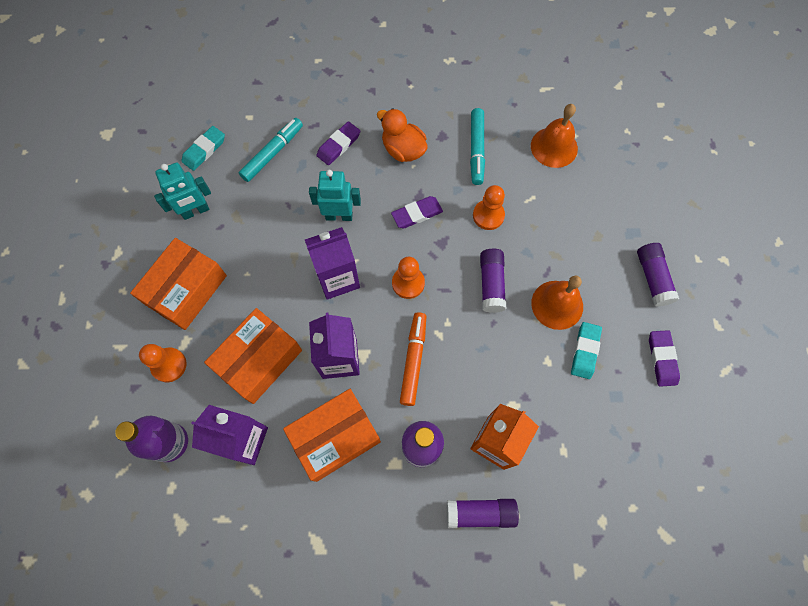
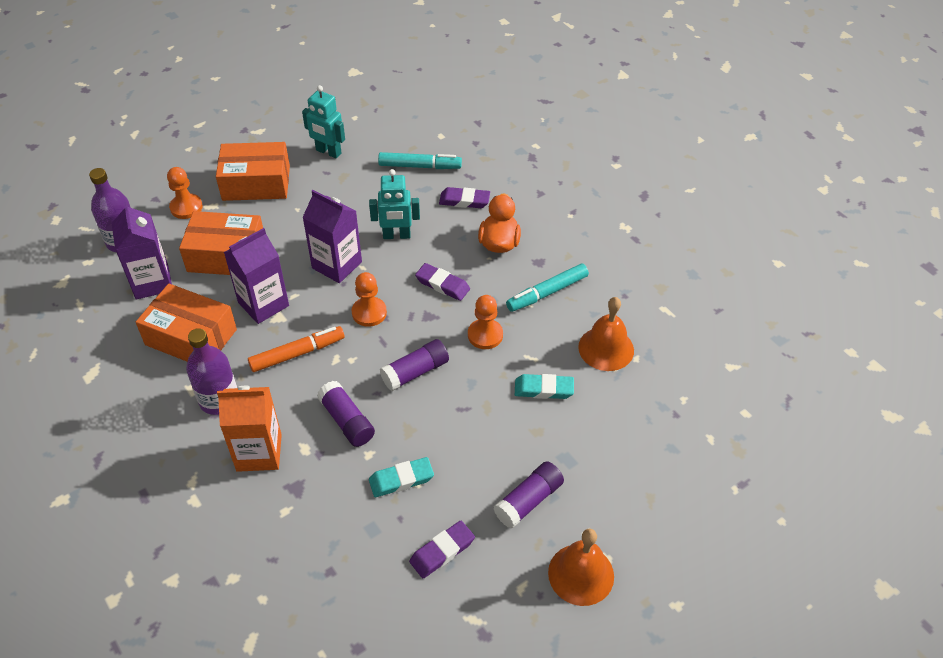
camera: 55 degrees right, 20 degrees down
(204, 150) = (386, 128): turquoise eraser -> turquoise eraser (543, 389)
(339, 216) = (396, 235): turquoise robot -> turquoise robot turned 120 degrees clockwise
(480, 513) = (183, 473): purple glue stick -> purple glue stick (347, 421)
(557, 304) = (434, 433): orange bell -> orange bell (581, 574)

